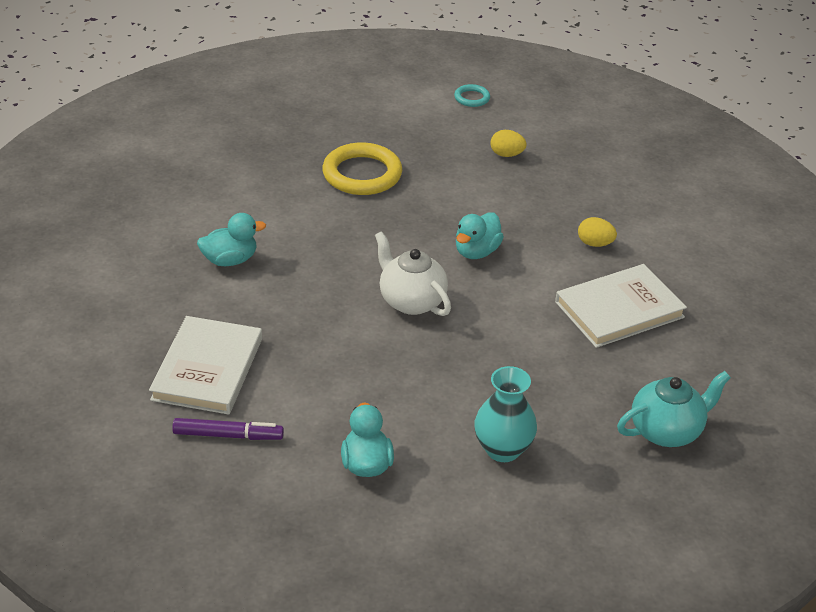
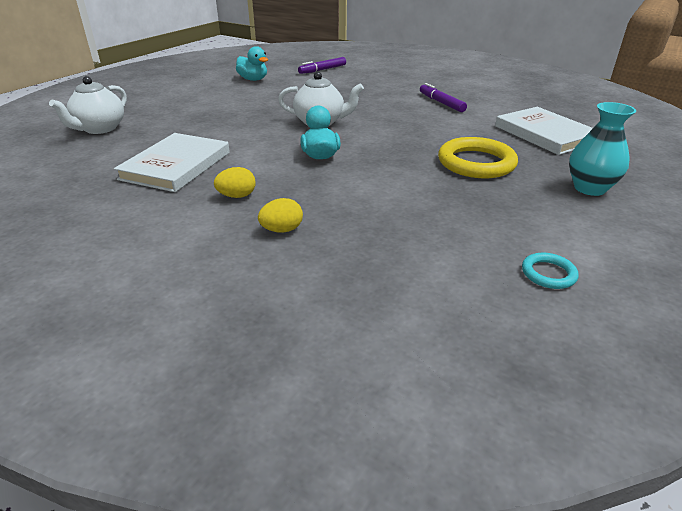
camera: 140 degrees right, 5 degrees down
(208, 369) = (367, 78): white book -> white book (545, 134)
(230, 260) = (441, 103): turquoise duck -> purple marker
(502, 449) = (194, 98): turquoise vase -> turquoise vase (589, 188)
(506, 154) = (411, 230): yellow egg -> yellow egg (282, 230)
(667, 431) = (99, 129): turquoise teapot -> white teapot

